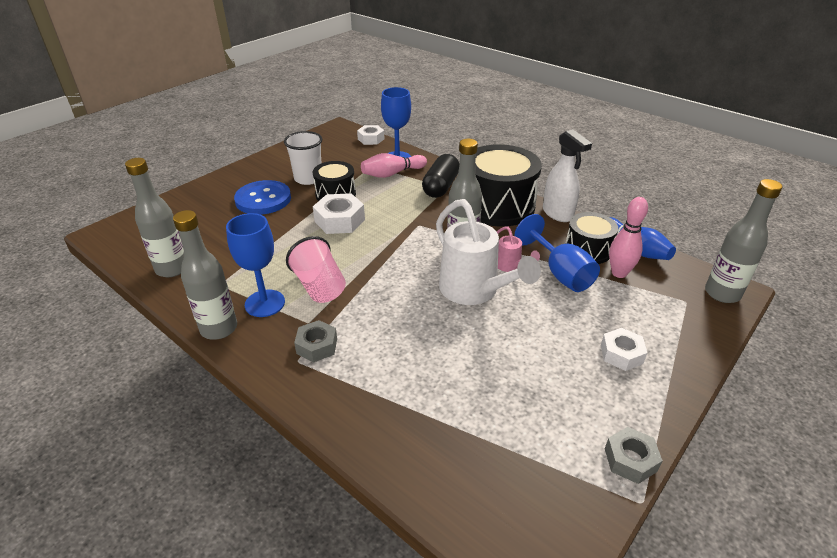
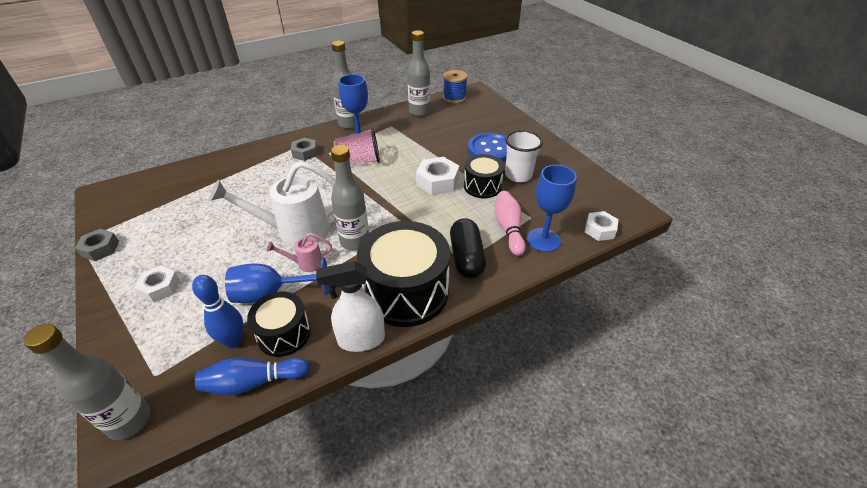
camera: 110 degrees right, 5 degrees up
(124, 247) = (454, 98): none -> blue spool
(441, 186) = (466, 258): black capsule -> black capsule turned 45 degrees clockwise
(619, 273) = (233, 341): pink bowling pin -> blue bowling pin

